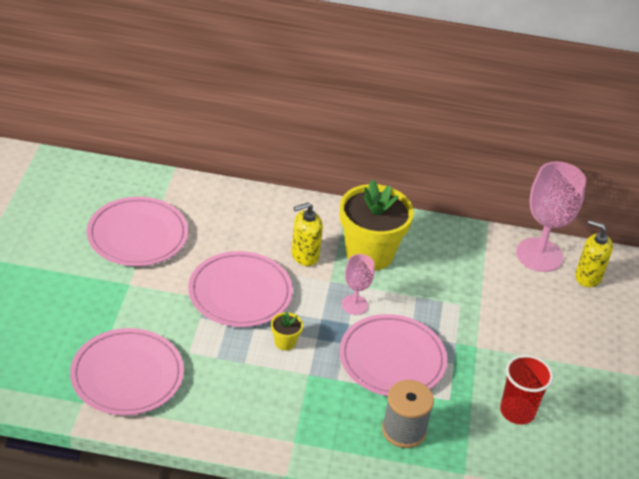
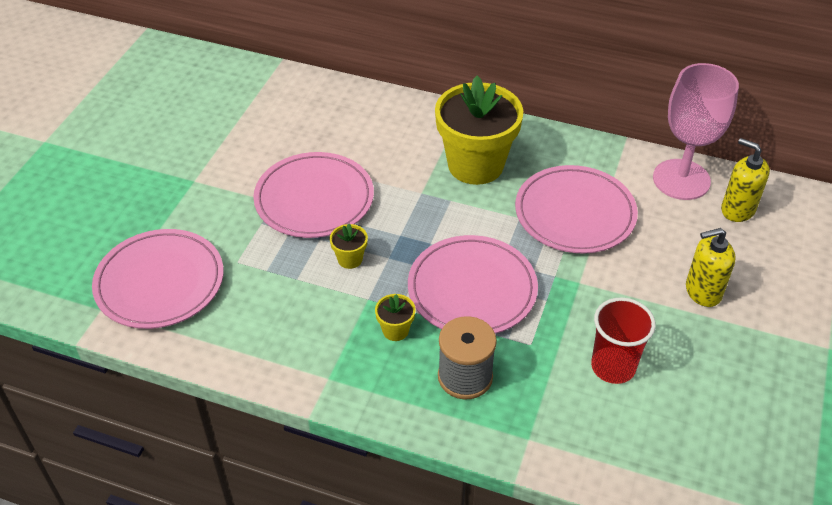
camera: 15 degrees right, 5 degrees up
(137, 235) = (219, 128): pink plate -> pink plate (575, 213)
(304, 255) = (399, 162): yellow soap dispenser -> yellow soap dispenser (703, 291)
(338, 398) = (395, 330): none -> yellow flower pot
(354, 305) = (443, 222): pink goblet -> none

